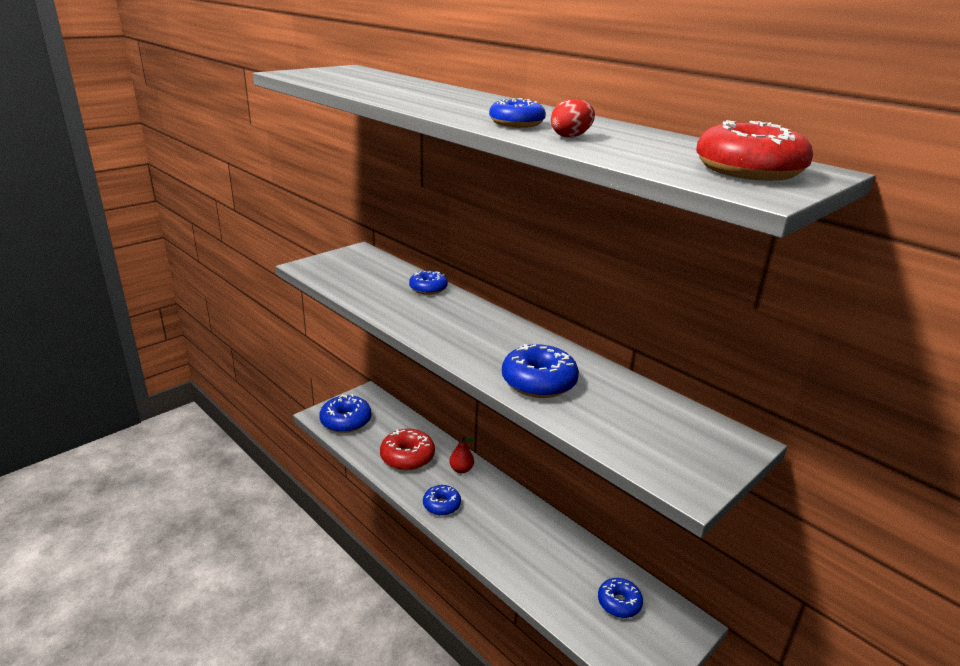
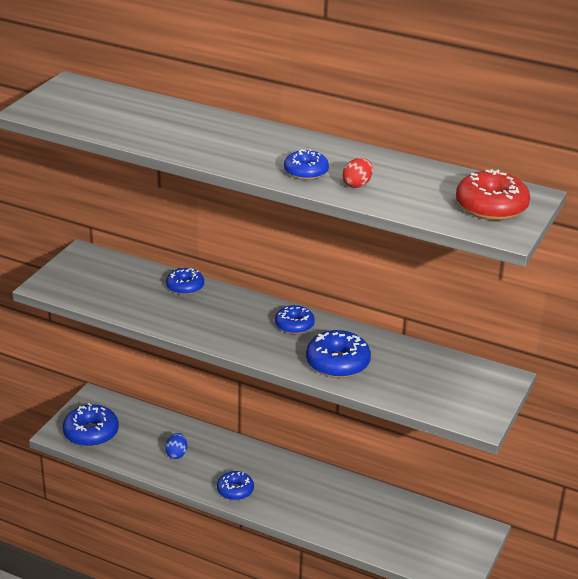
camera: 20 degrees left, 5 degrees up
(407, 457) = (176, 454): red donut -> blue egg
(461, 469) = (235, 453): red pear -> none
(619, 603) = (422, 530): blue donut -> blue donut (294, 325)

